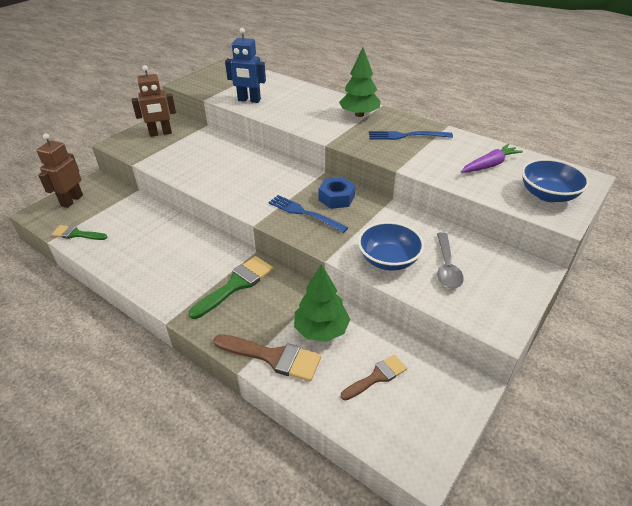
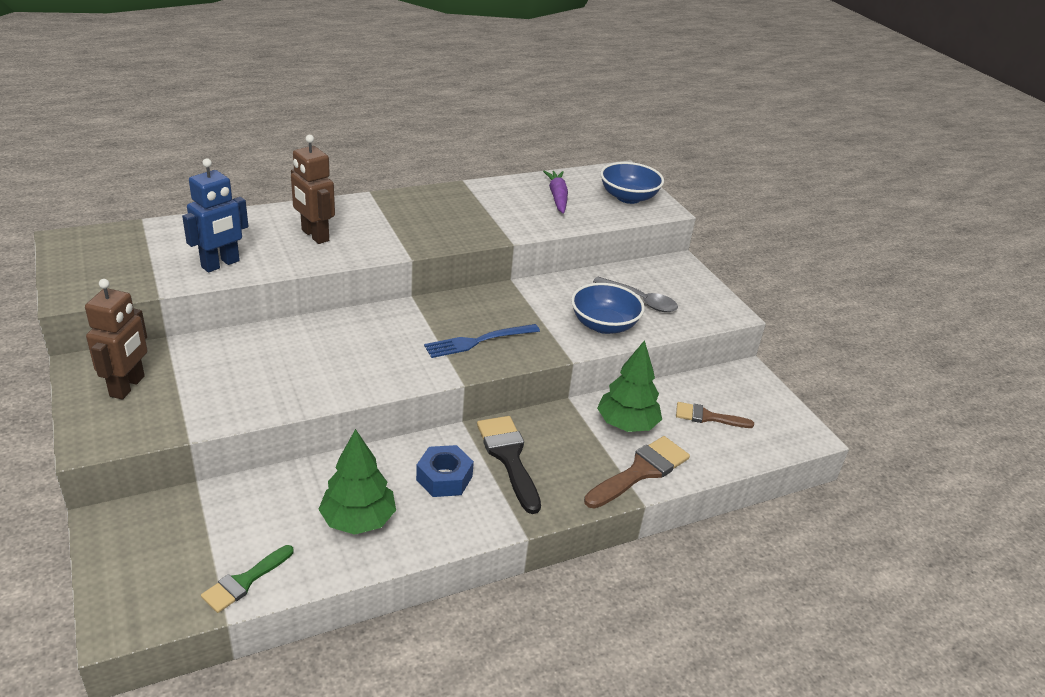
camera: 65 degrees left, 5 degrees down
(72, 200) = (133, 567): brown robot -> brown robot (315, 235)
(236, 285) = (509, 457): green brush -> black brush
(336, 198) = (472, 310): blue nut -> blue nut (444, 478)
(359, 114) = (372, 212): green tree -> green tree (358, 520)
(377, 377) = (707, 417): brown brush -> brown brush turned 75 degrees counterclockwise
(406, 136) = (454, 209): blue fork -> none

